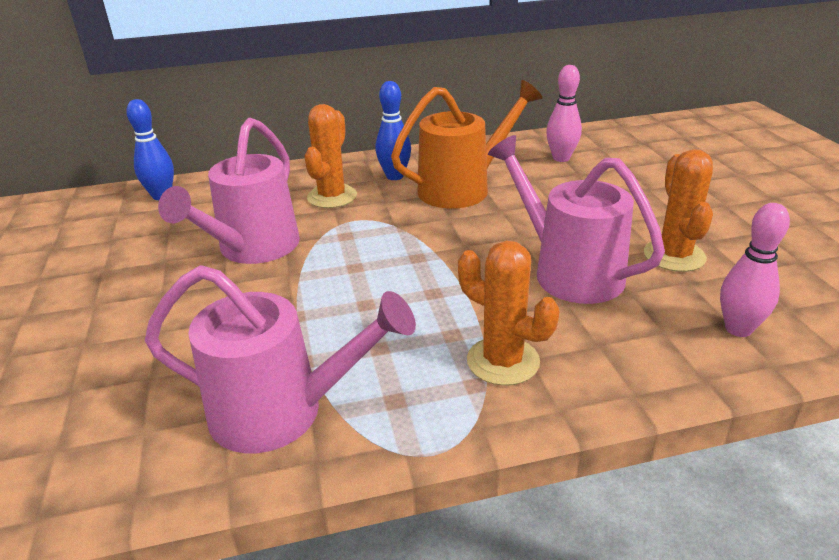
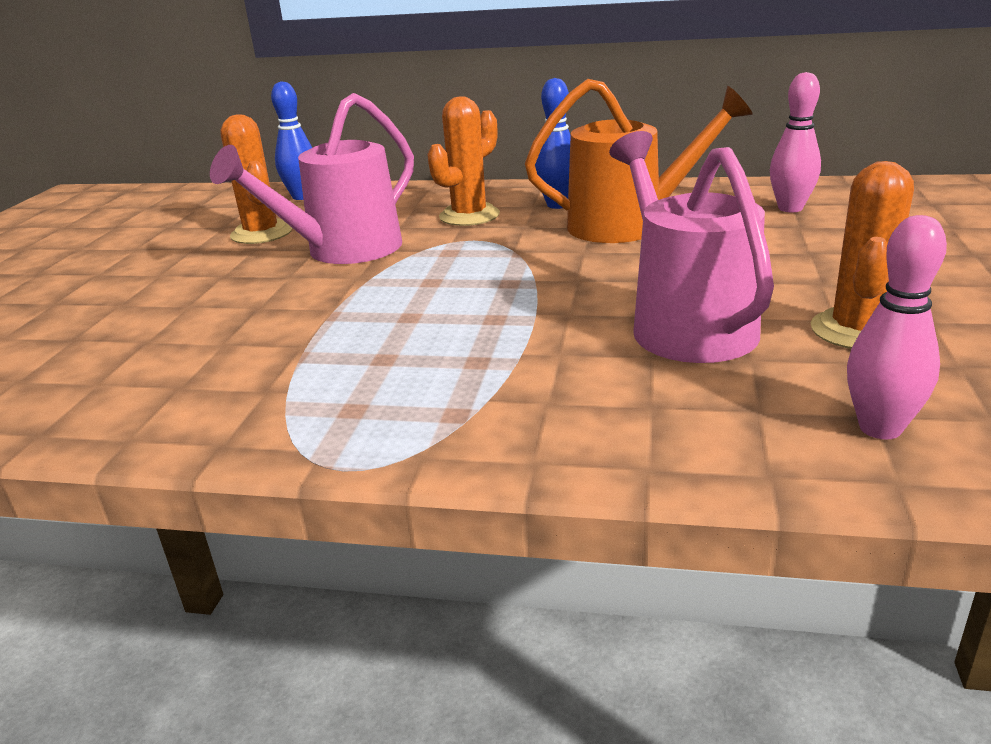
camera: 25 degrees right, 5 degrees down
(283, 412) = (232, 395): pink watering can -> none
(503, 361) = (511, 398): orange cactus -> orange cactus (261, 233)

